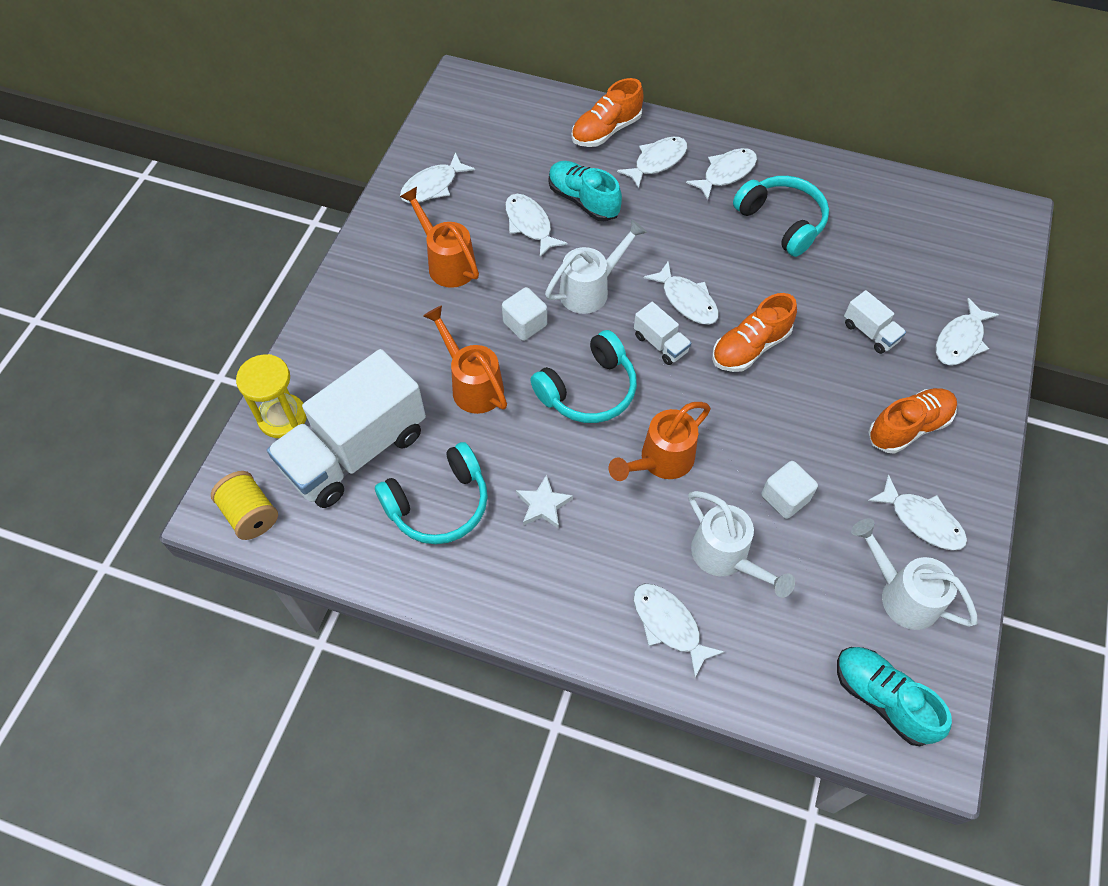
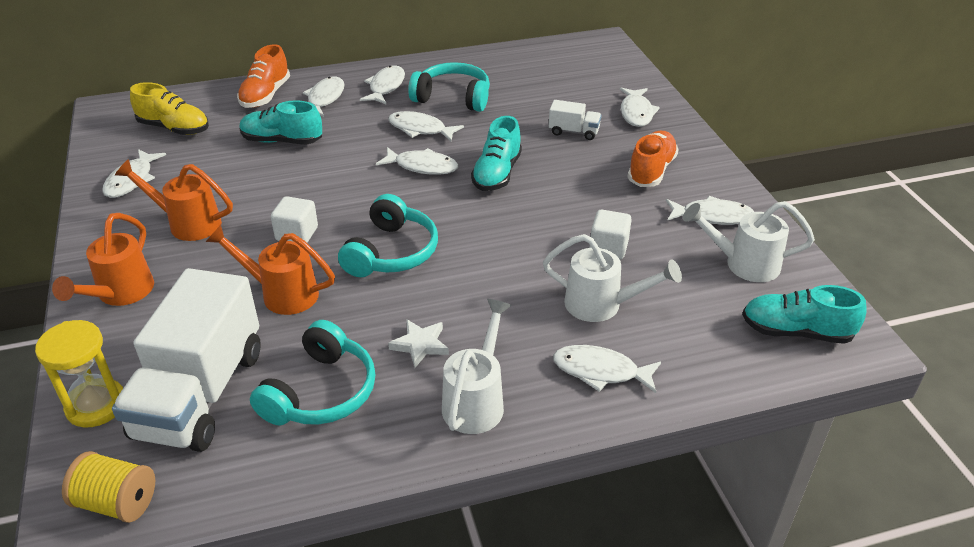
camera: 35 degrees left, 20 degrees down
(502, 136) = (174, 128): none -> yellow shoe
(530, 224) = (246, 171): white fish -> white fish (420, 129)
(590, 289) = (336, 190): white watering can -> white watering can (476, 401)
(660, 344) = (425, 199): white truck -> none
(660, 461) = (493, 270): orange watering can -> orange watering can (120, 294)
(750, 347) = (497, 173): orange shoe -> turquoise shoe

